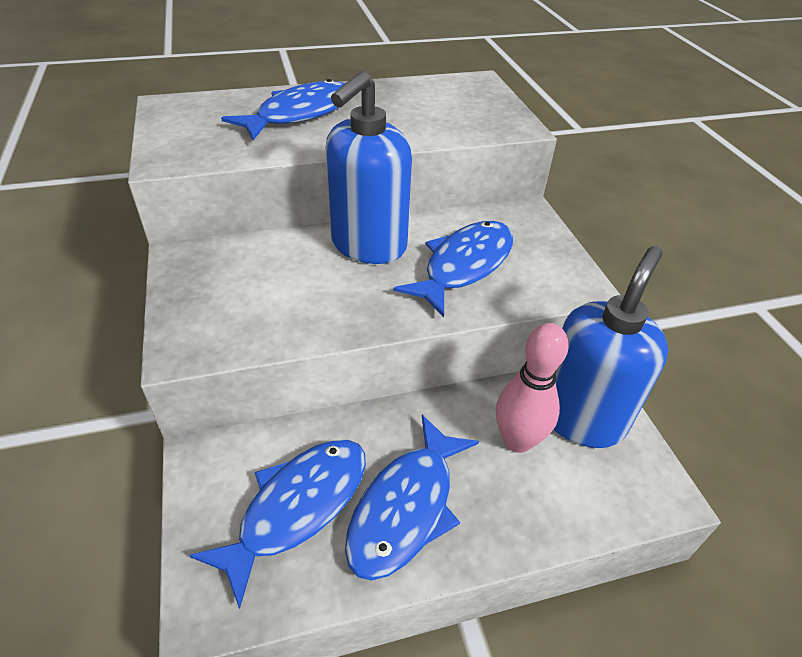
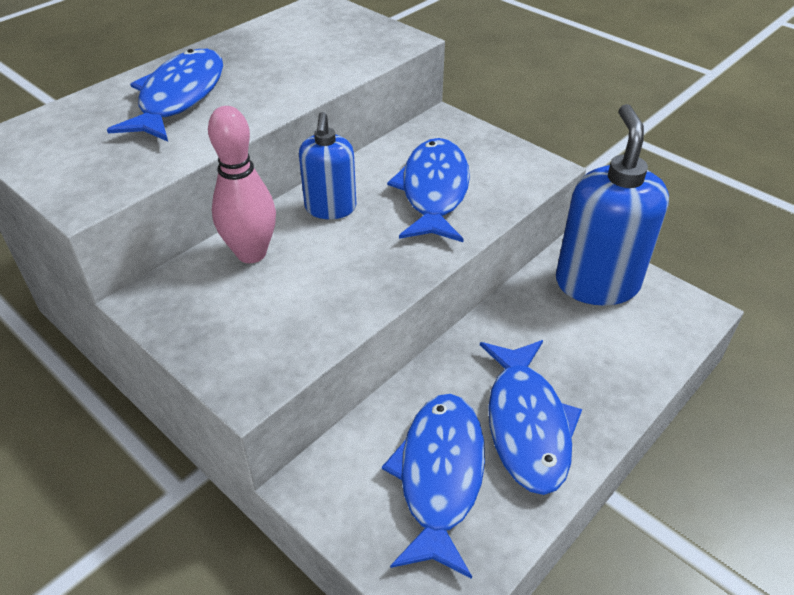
camera: 30 degrees left, 0 degrees up
(368, 245) = (330, 208): blue soap dispenser -> blue soap dispenser, size x0.58
(517, 440) = (566, 326): pink bowling pin -> pink bowling pin (251, 253)

